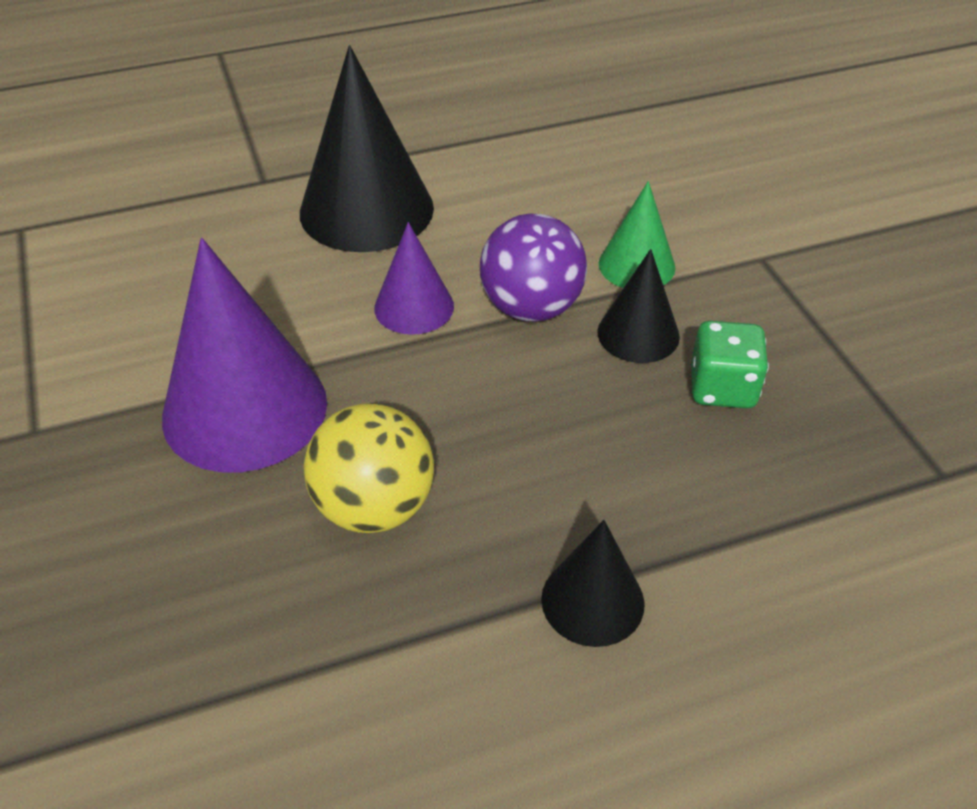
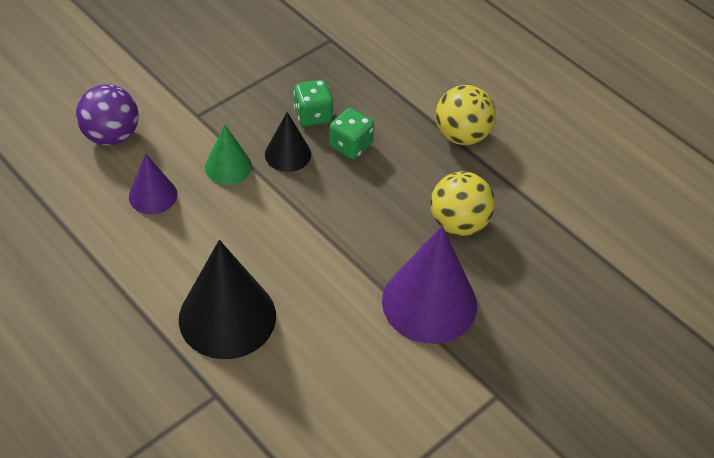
camera: 115 degrees left, 5 degrees up
(414, 307) = (312, 257): purple cone -> purple cone (153, 195)
(531, 308) = (287, 203): purple ball -> purple ball (111, 135)
(592, 601) = (462, 135): black cone -> yellow ball
(628, 416) = (350, 145): none -> green dice

